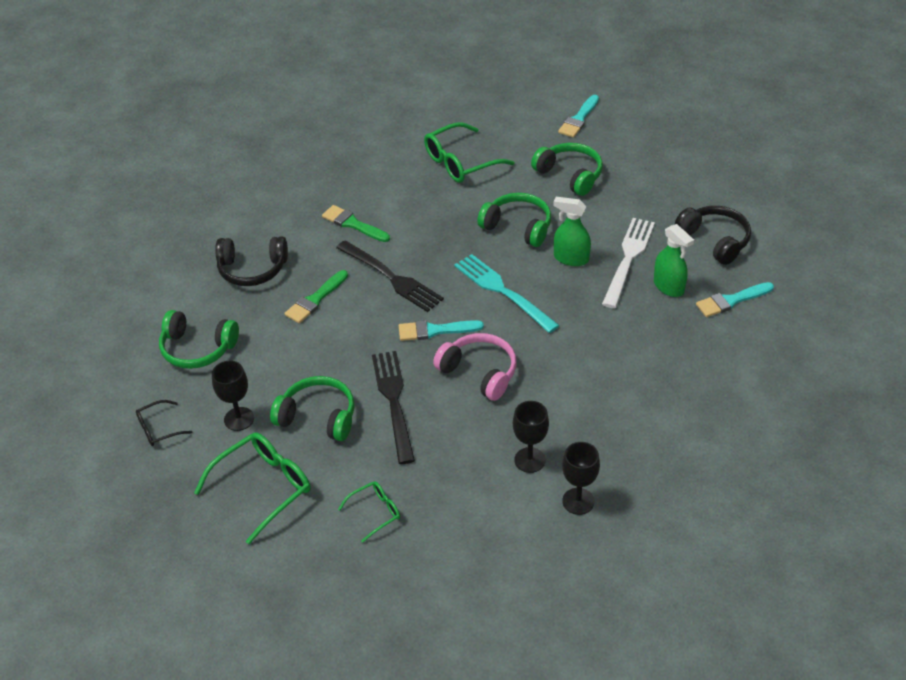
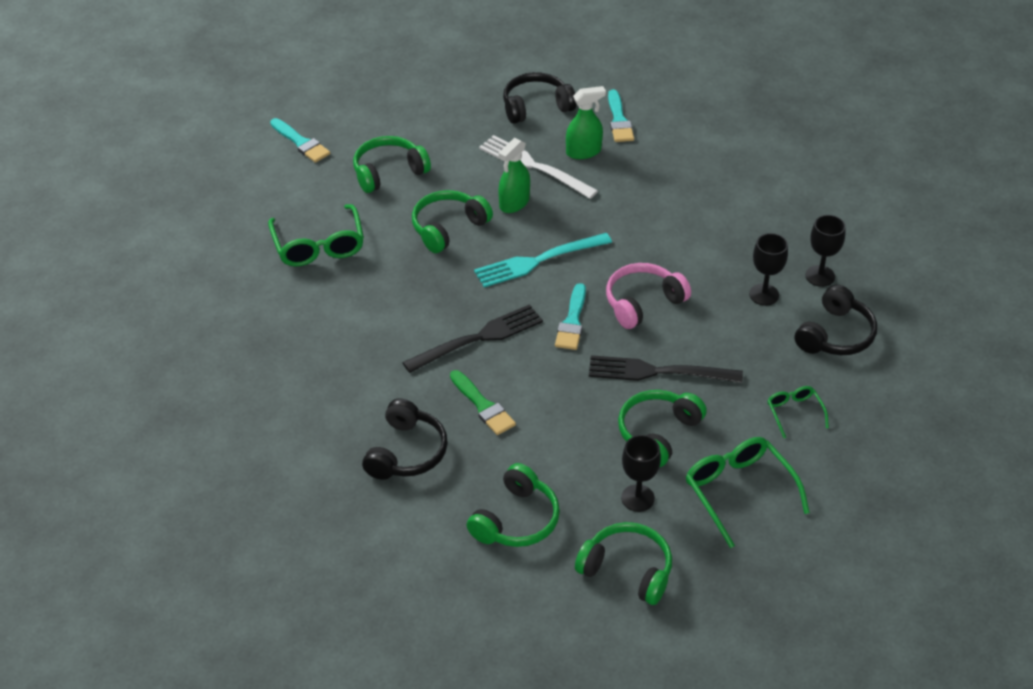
camera: 75 degrees left, 0 degrees up
(158, 429) = (627, 570): black glasses -> green headphones
(353, 224) = (374, 352): green brush -> none
(495, 528) = (835, 335): none -> black headphones

